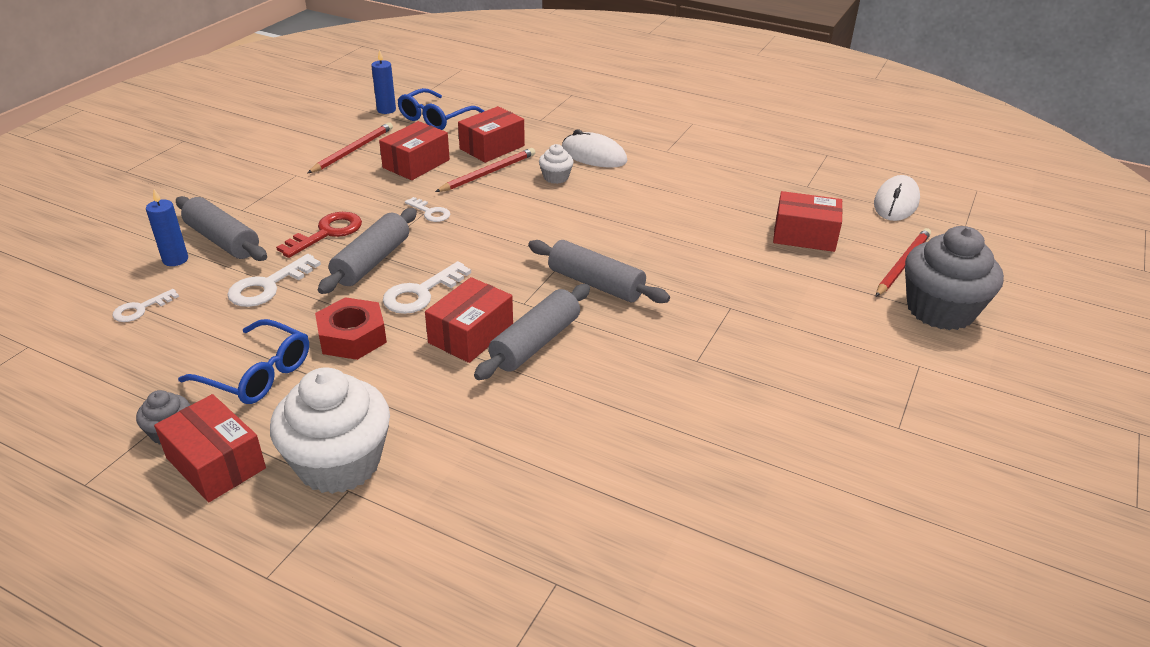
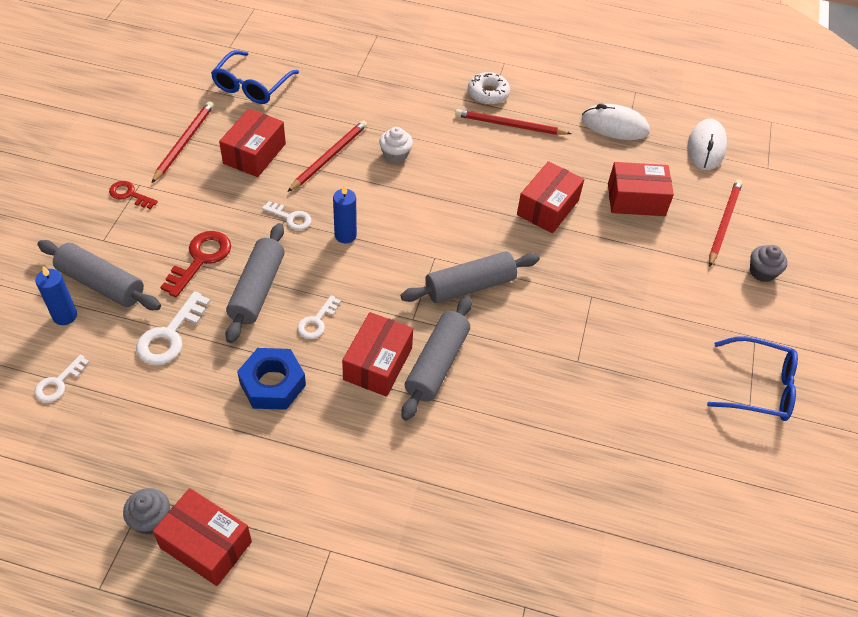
camera: 15 degrees left, 15 degrees up
(258, 374) = (203, 441): blue glasses -> blue glasses (760, 387)
(283, 180) = (129, 194): none -> red key
(339, 463) = (312, 525): white cupcake -> none
(352, 337) = (272, 384): red nut -> blue nut
(386, 110) = (197, 79): blue candle -> blue candle (345, 235)
(421, 293) = (317, 321): white key -> white key, size x0.62
(492, 147) = (321, 121): red box -> red box (547, 207)
(593, 156) = (423, 120): white mouse -> white mouse (614, 126)
(596, 284) = (470, 286): grey rolling pin -> grey rolling pin turned 45 degrees counterclockwise
(668, 143) = (488, 94): none -> white donut
(683, 167) = (509, 125): none -> red pencil
(940, 310) = (762, 272): grey cupcake -> grey cupcake, size x0.46

